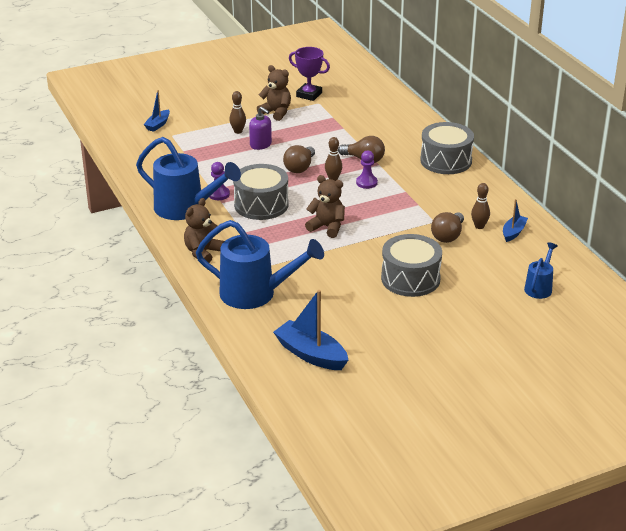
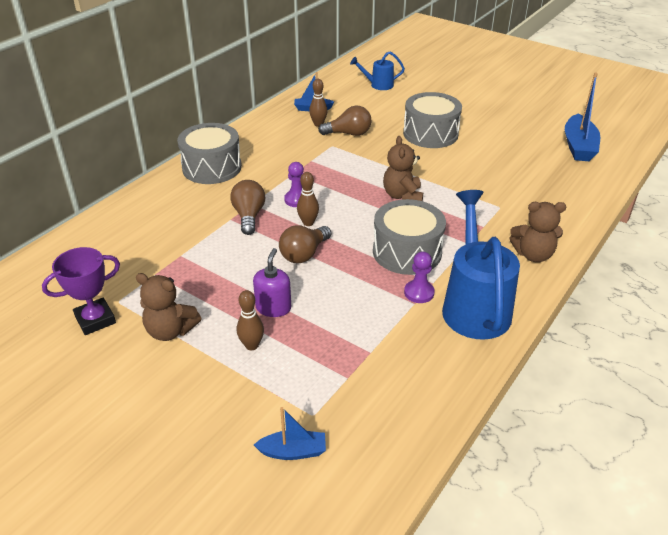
camera: 120 degrees left, 5 degrees up
(256, 294) = (548, 197): blue watering can -> none
(276, 112) = (170, 331): brown teddy bear -> brown teddy bear turned 75 degrees counterclockwise
(300, 168) = (304, 254): brown light bulb -> brown light bulb turned 135 degrees clockwise
(309, 95) = (95, 320): purple trophy -> purple trophy turned 60 degrees clockwise

